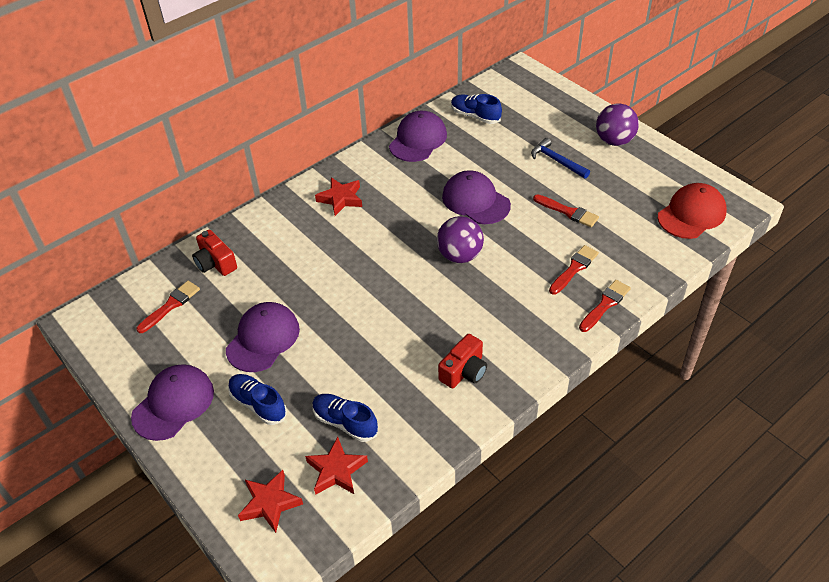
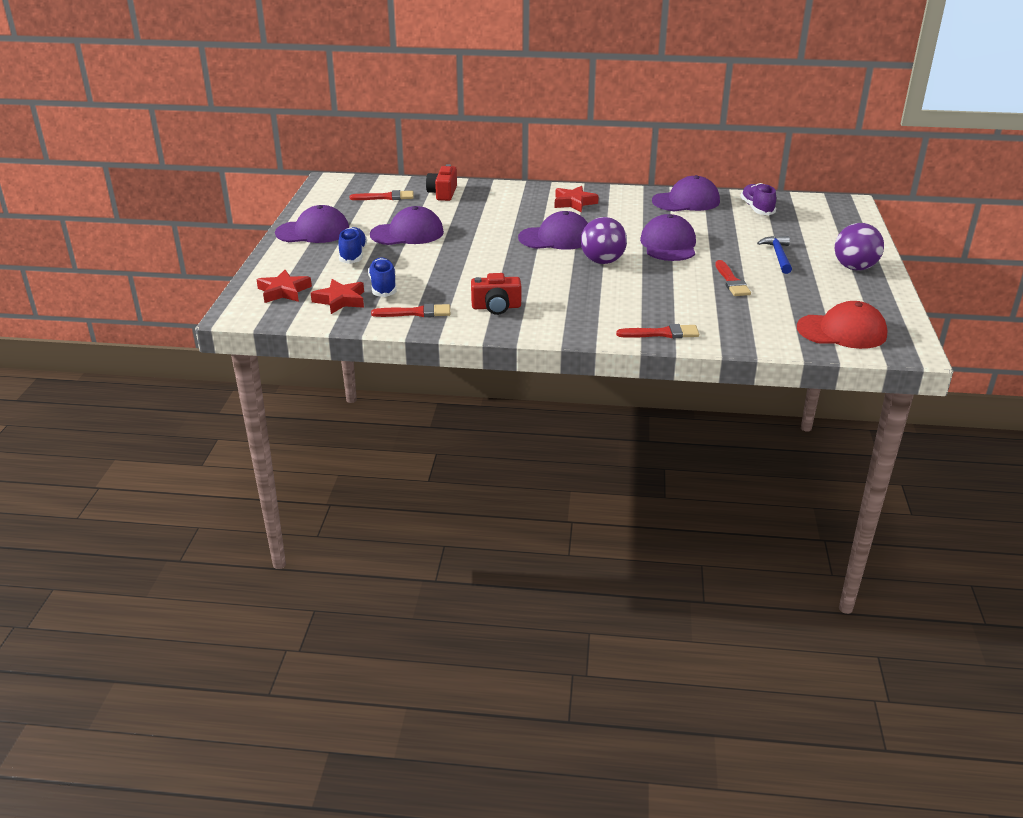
camera: 45 degrees right, 15 degrees down
(388, 253) = (556, 238): none -> purple cap
(475, 116) = (757, 209): blue shoe -> purple shoe
(574, 268) = (675, 307): red brush -> red brush (416, 313)

